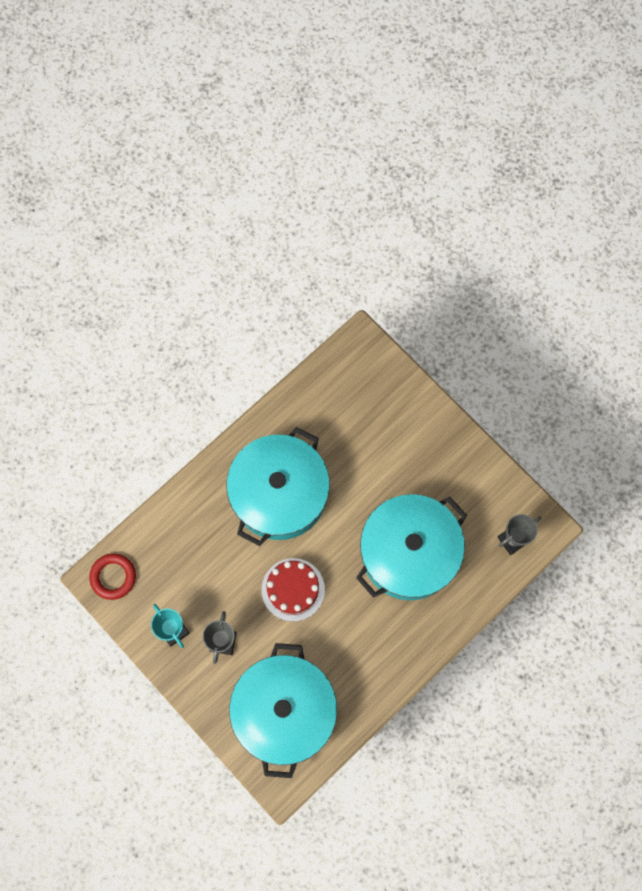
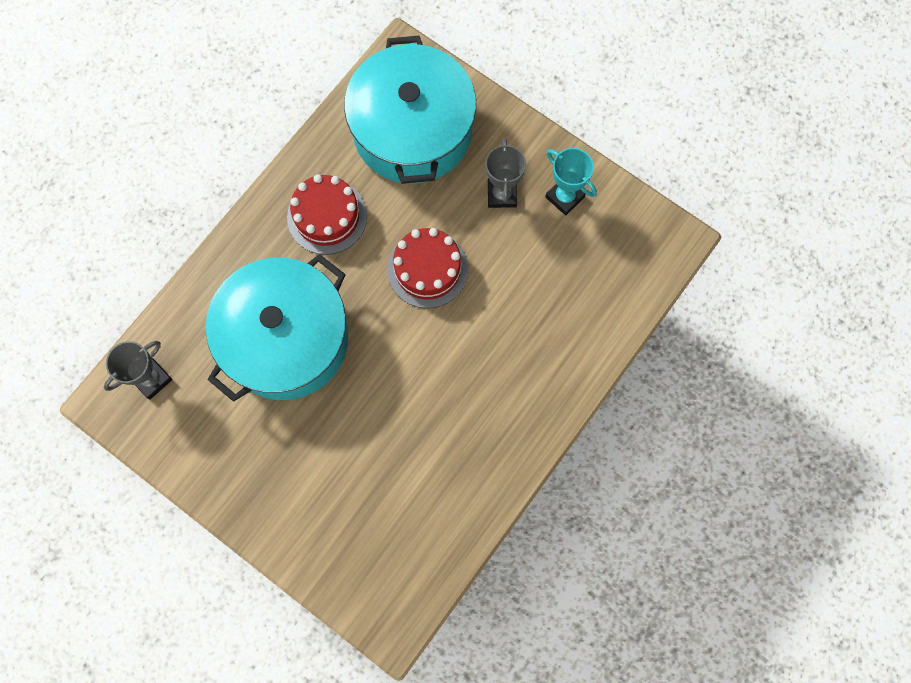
camera: 170 degrees right, 0 degrees up
(113, 577) = (656, 246): red ring -> none
(279, 494) = (467, 386): turquoise pot -> none
(365, 647) = (327, 216): none -> red cake

